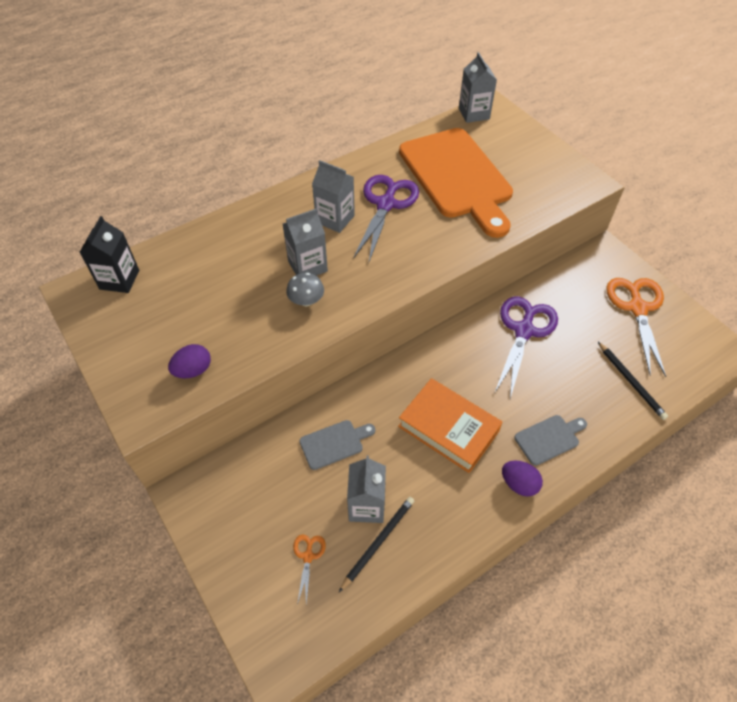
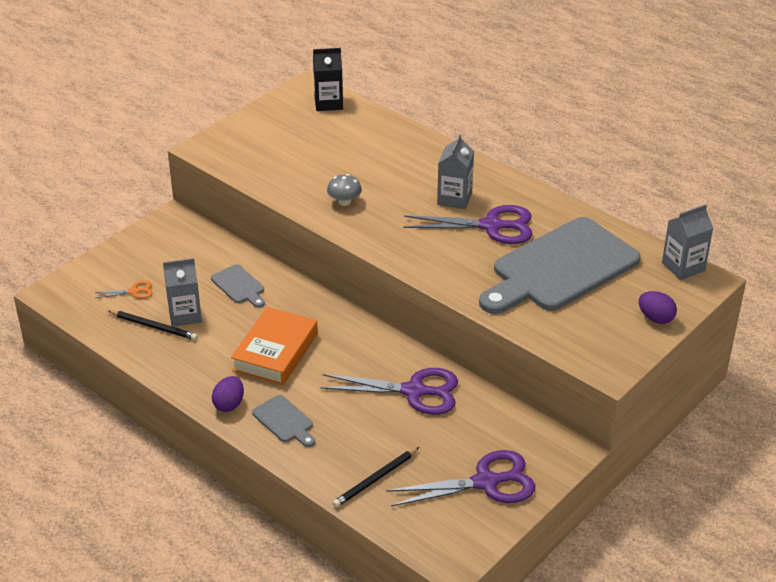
camera: 75 degrees right, 15 degrees down
(193, 370) = (250, 161): purple egg -> purple egg (655, 318)
(307, 266) = (385, 194): grey carton -> none
(457, 177) = (560, 268): orange cutting board -> grey cutting board
(637, 308) = (486, 482): orange scissors -> purple scissors

